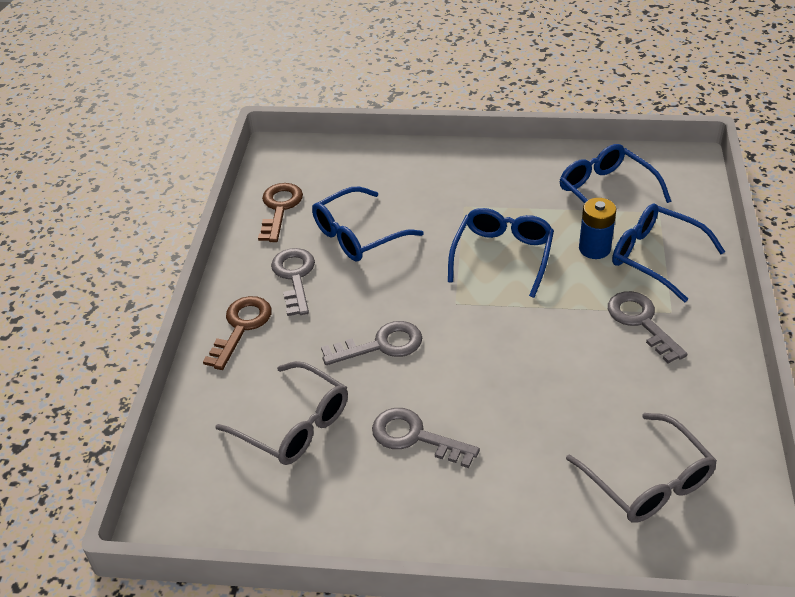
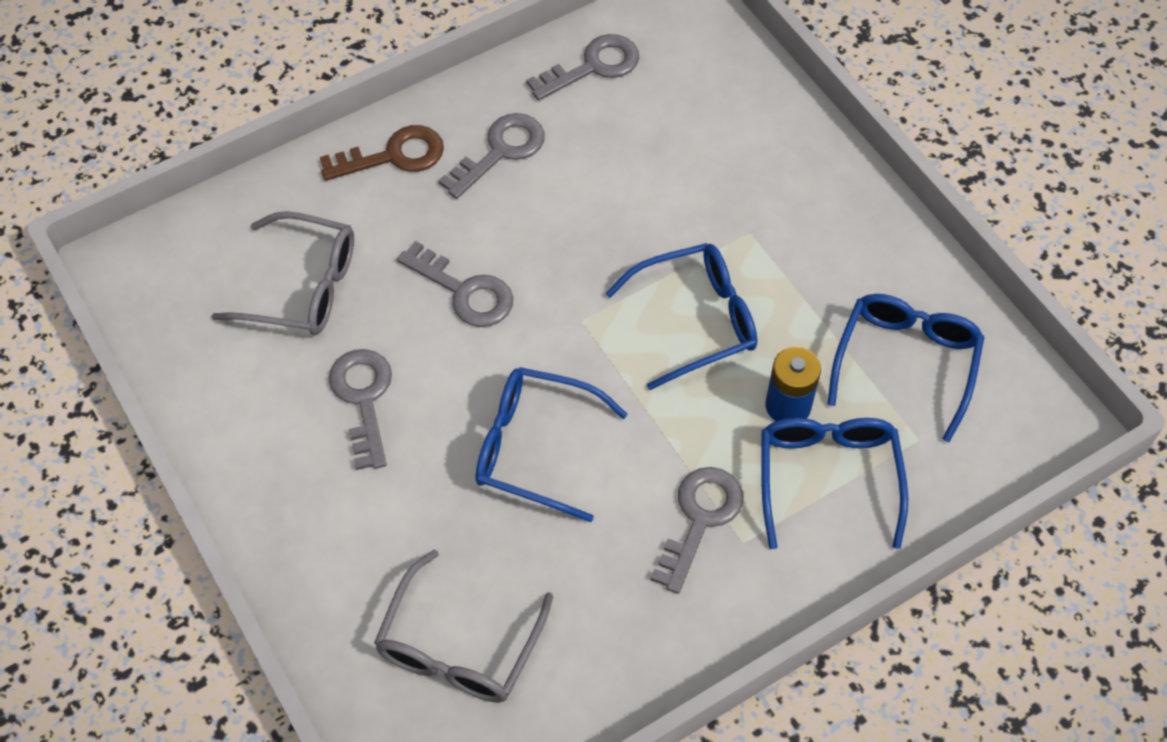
camera: 50 degrees right, 15 degrees up
(279, 208) = (593, 66): brown key -> grey key
(294, 425) = (302, 287): grey glasses -> grey glasses turned 75 degrees counterclockwise
(358, 235) = (612, 164): blue glasses -> blue glasses (535, 448)

